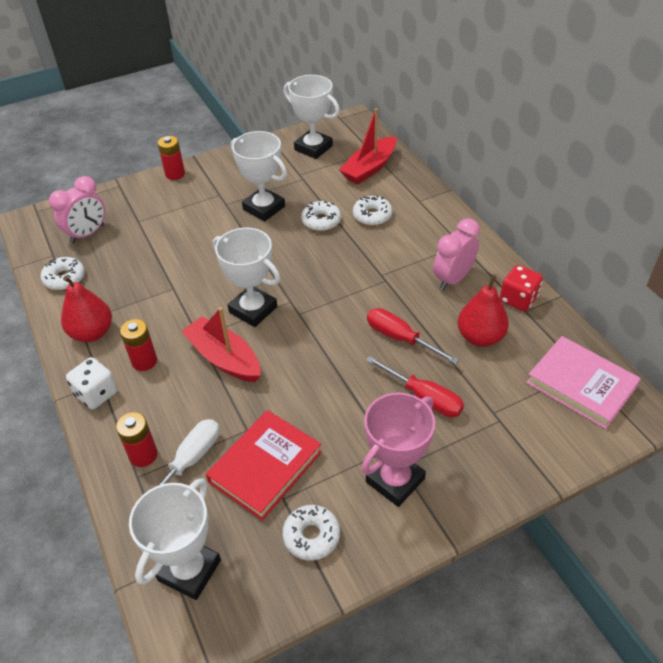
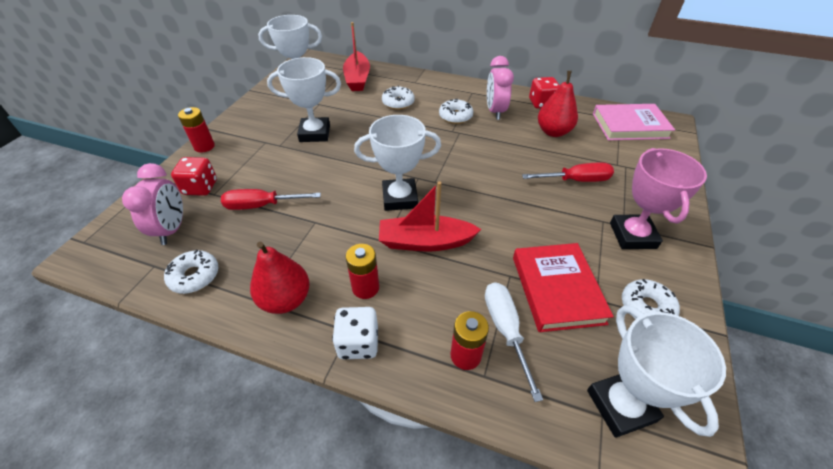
camera: 45 degrees left, 0 degrees up
(136, 210) = (200, 187): none -> red dice
(321, 221) = (368, 121): white donut -> white donut (455, 116)
(400, 338) = (515, 158): red screwdriver -> red screwdriver (262, 205)

